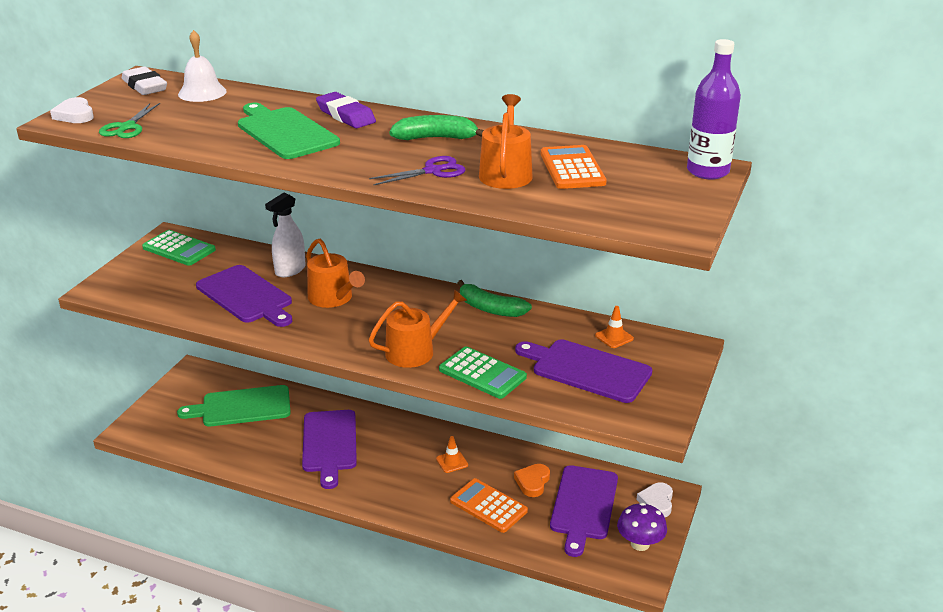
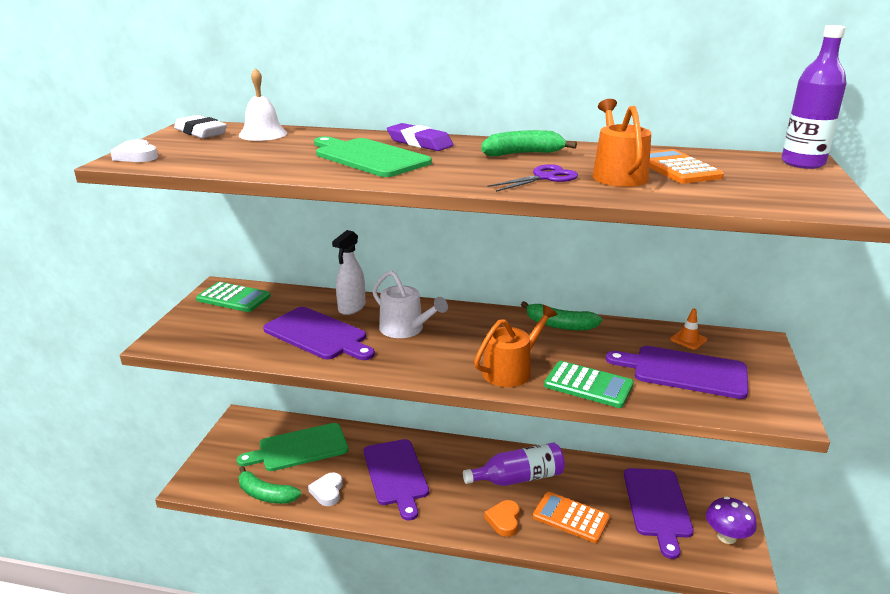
camera: 10 degrees left, 5 degrees down
(127, 127) = (198, 162): green scissors -> none
(197, 448) = (266, 494): none -> green banana
(333, 298) = (405, 329): orange watering can -> white watering can
(452, 462) = (518, 478): orange traffic cone -> purple bottle
(532, 482) = (600, 488): orange heart -> orange heart (504, 520)
(657, 502) = (720, 494): white heart -> white heart (327, 491)

